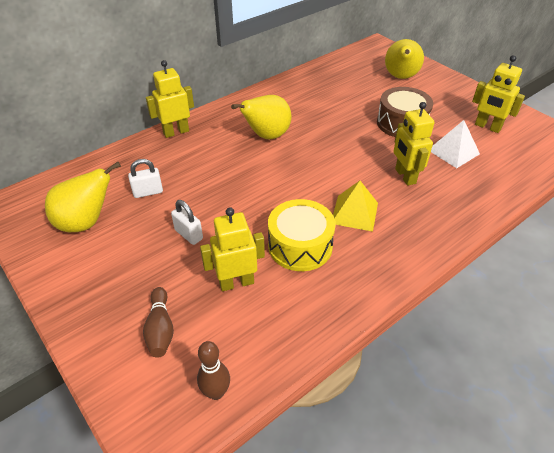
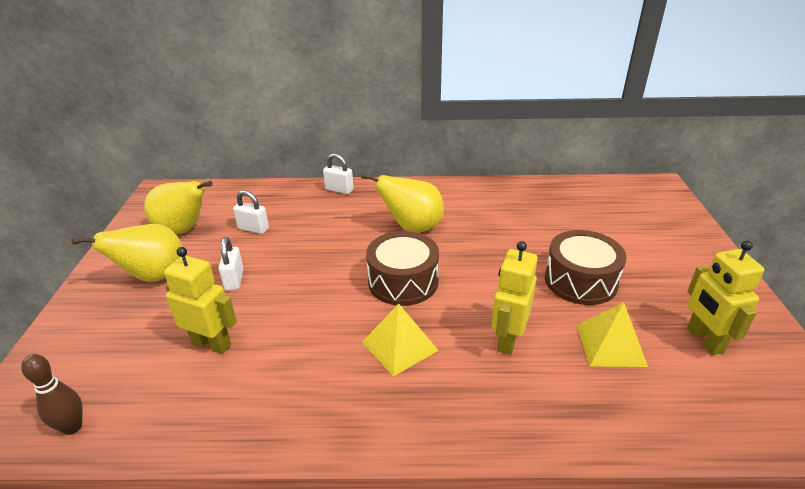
camera: 40 degrees right, 10 degrees down
(160, 329) = (113, 344): brown bowling pin -> none
(176, 132) = (339, 190): yellow robot -> white padlock
(300, 246) = (305, 346): yellow drum -> none
(307, 174) = (403, 281): none -> brown drum
(400, 77) = (646, 231): yellow pear -> yellow pear (154, 277)
(453, 152) = (611, 345): white pyramid -> yellow pyramid

